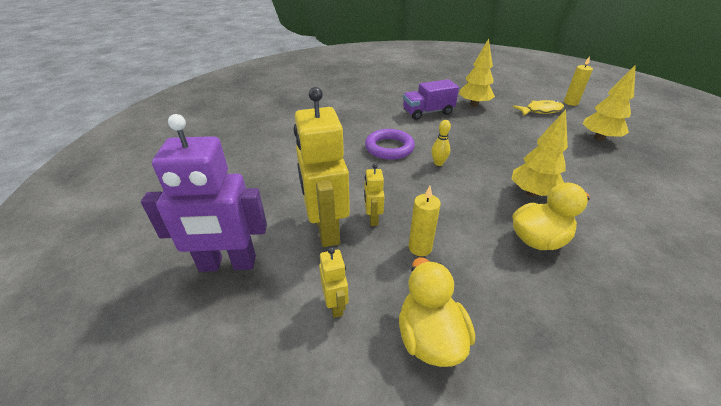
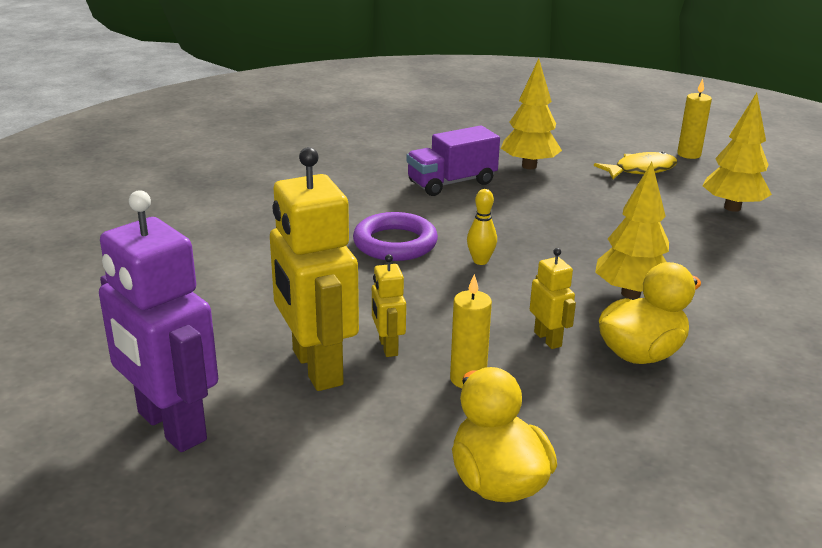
camera: 10 degrees left, 10 degrees down
(227, 264) = (170, 427): purple robot -> purple robot turned 60 degrees clockwise
(335, 305) = (355, 460): yellow robot -> yellow robot (548, 339)

